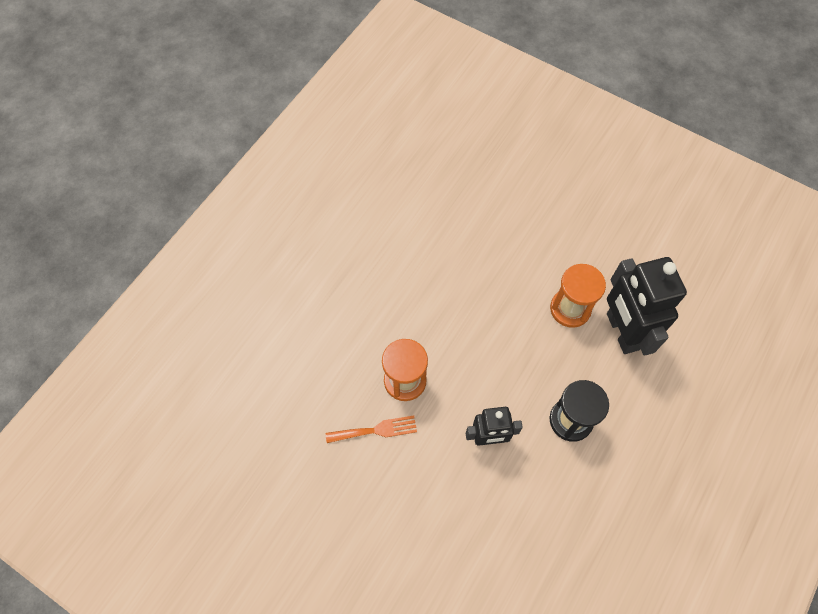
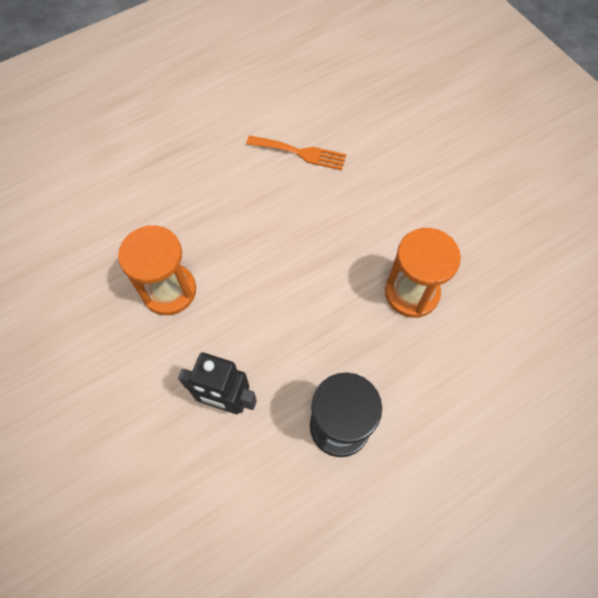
camera: 25 degrees right, 0 degrees up
(376, 430) = (103, 331): orange fork -> orange fork (300, 153)
(622, 331) = (464, 347): black robot -> none

